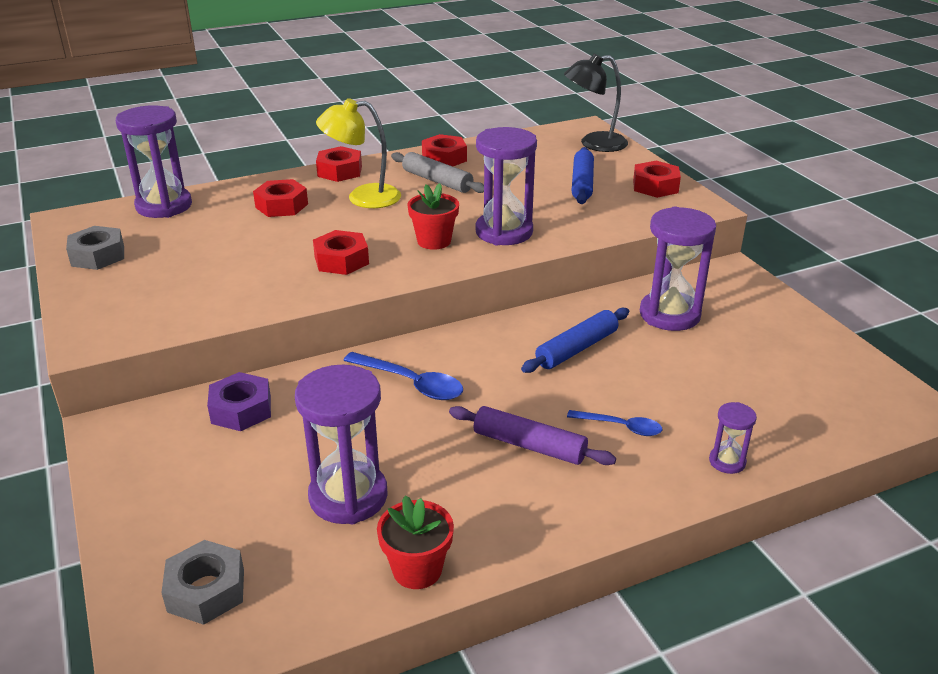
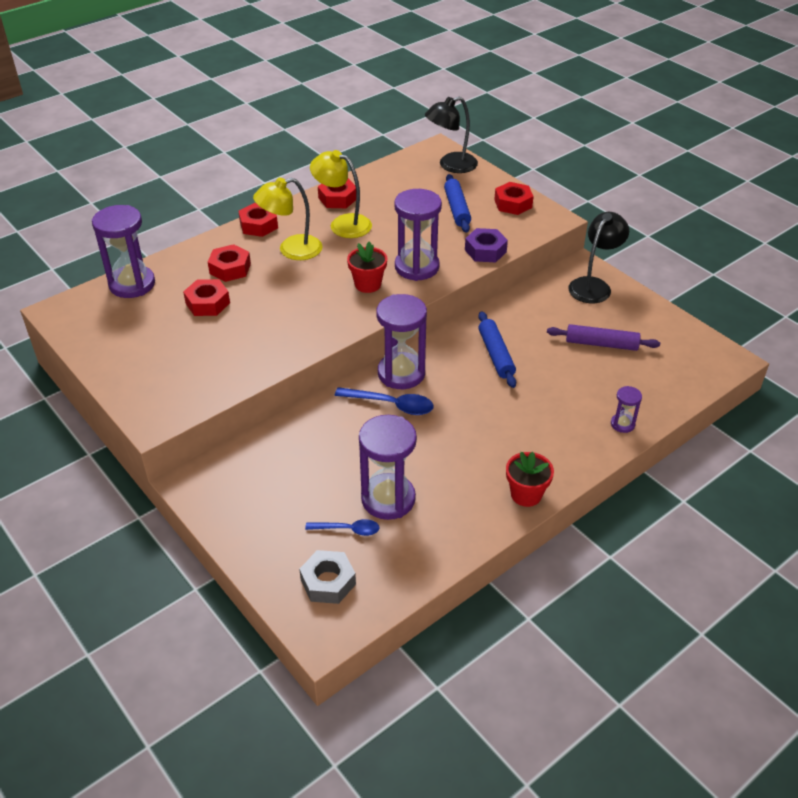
camera: 15 degrees left, 10 degrees up
(98, 256) = (109, 342): grey nut -> none
(241, 410) = (279, 449): purple nut -> purple nut (485, 251)
(341, 260) = (306, 314): red nut -> red nut (207, 303)
(417, 569) = (456, 539): red flower pot -> red flower pot (526, 494)
(437, 181) = (343, 224): grey rolling pin -> yellow lamp
(529, 445) = (492, 437): purple rolling pin -> purple rolling pin (601, 344)
(577, 349) = (496, 355): blue rolling pin -> blue rolling pin turned 45 degrees counterclockwise
(621, 427) = (547, 411): blue spoon -> blue spoon (348, 529)
(669, 314) = (550, 314): purple hourglass -> purple hourglass (401, 373)
(740, 292) = (594, 285): none -> black lamp

